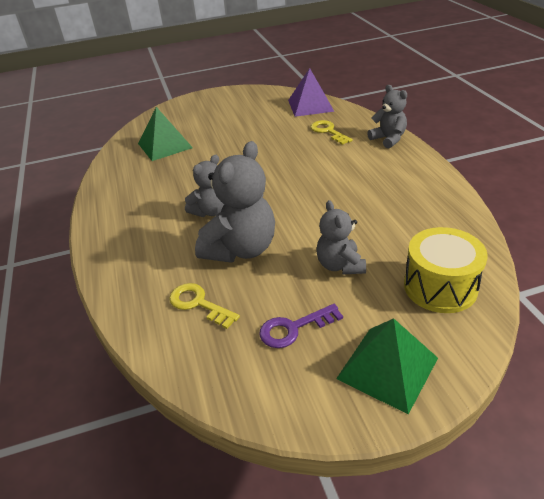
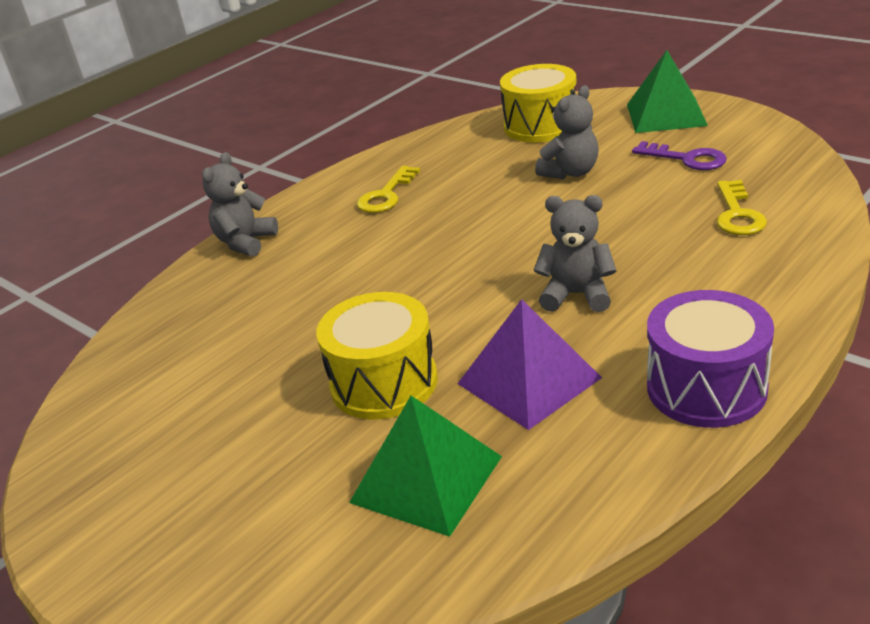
camera: 120 degrees left, 5 degrees down
(109, 215) = (706, 388): none -> purple drum
(224, 149) = (384, 383): none -> yellow drum
(241, 249) = (621, 234): grey teddy bear -> none
(310, 105) = (132, 367): purple pyramid -> purple pyramid (528, 380)
(328, 131) = (245, 301): yellow key -> yellow key (386, 195)

